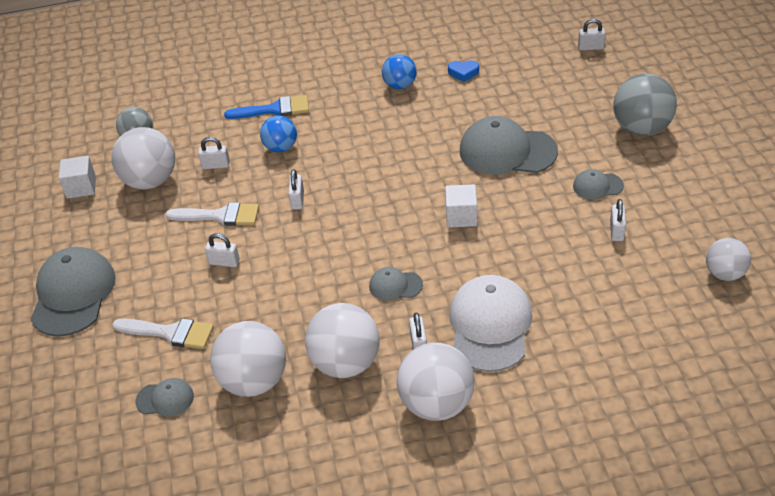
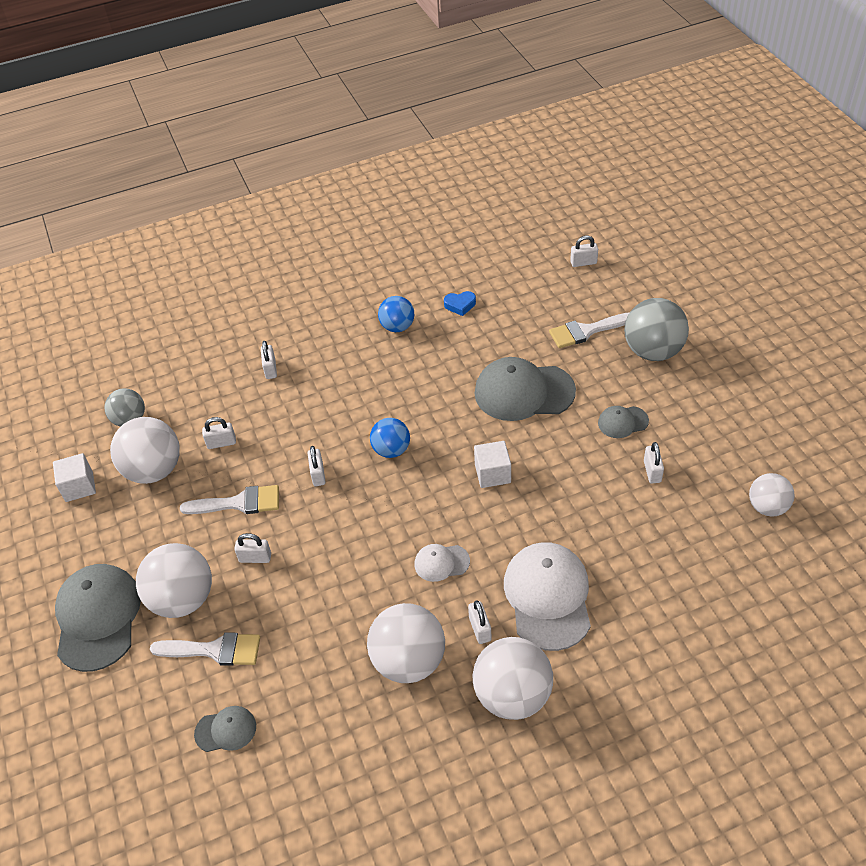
camera: 10 degrees left, 5 degrees up
(254, 381) = (316, 695): white ball -> white ball (183, 599)
(274, 109) = (270, 369): blue brush -> white padlock
(281, 148) = (287, 414): blue ball -> blue ball (391, 450)
(395, 285) = (441, 563): grey cap -> white cap
(580, 105) = (586, 331): none -> white brush

